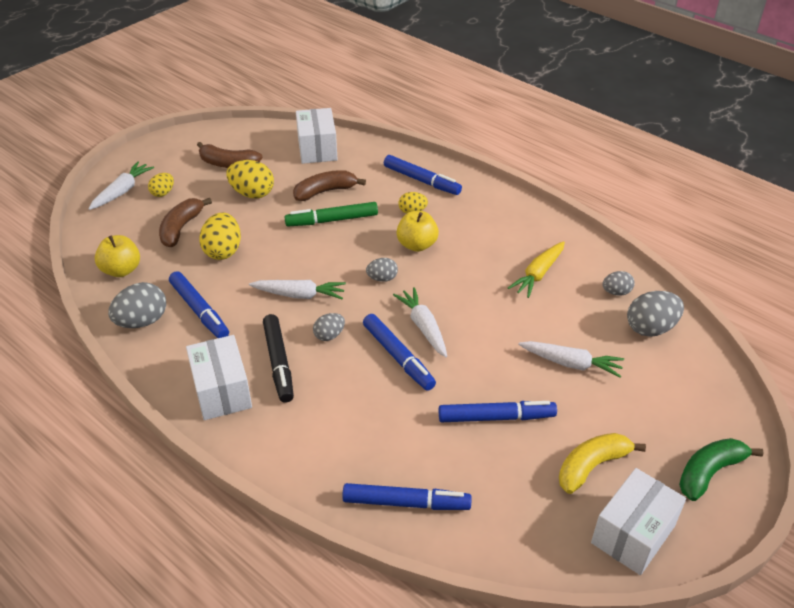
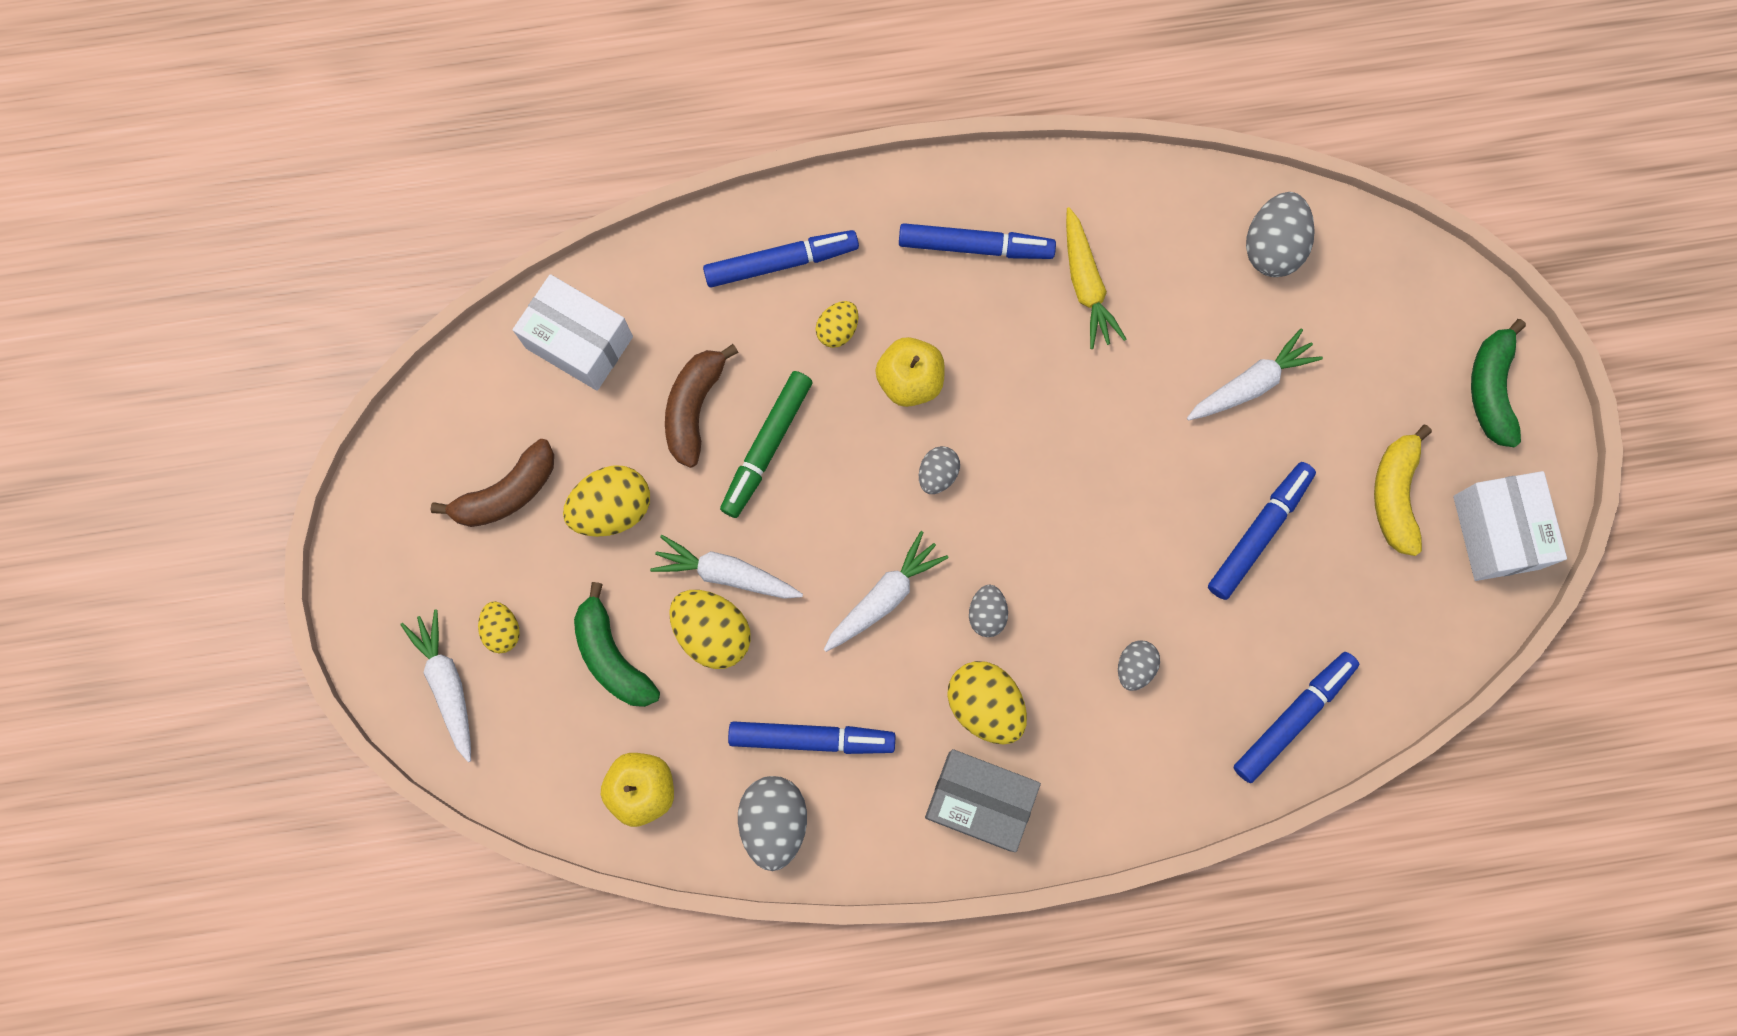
camera: 50 degrees left, 35 degrees up
(181, 228) = (612, 656): brown banana -> green banana
(222, 391) = (979, 801): white box -> grey box
(279, 363) = (985, 705): black marker -> yellow egg
(398, 357) = (1086, 563): blue marker -> blue marker (975, 246)
(423, 327) = (1062, 495): white carrot -> white carrot (726, 574)
(616, 292) = (1189, 226): grey egg -> grey egg (1134, 667)

